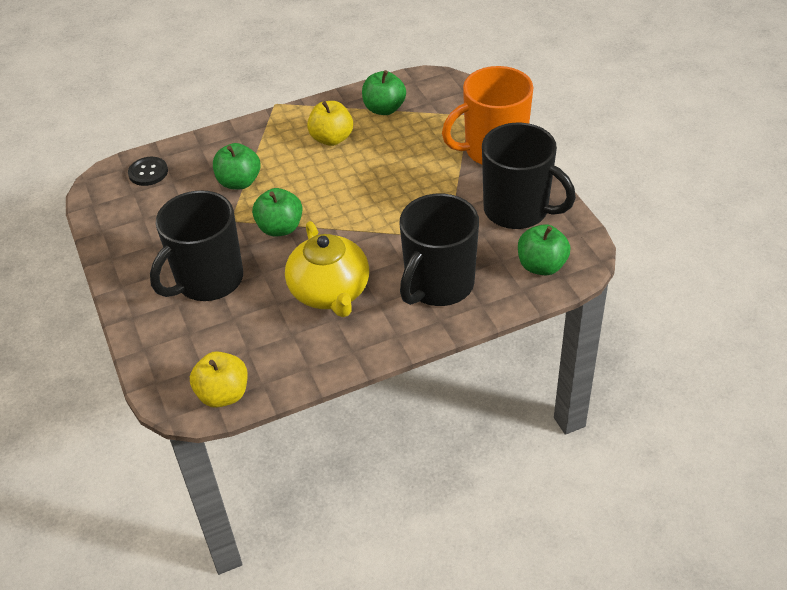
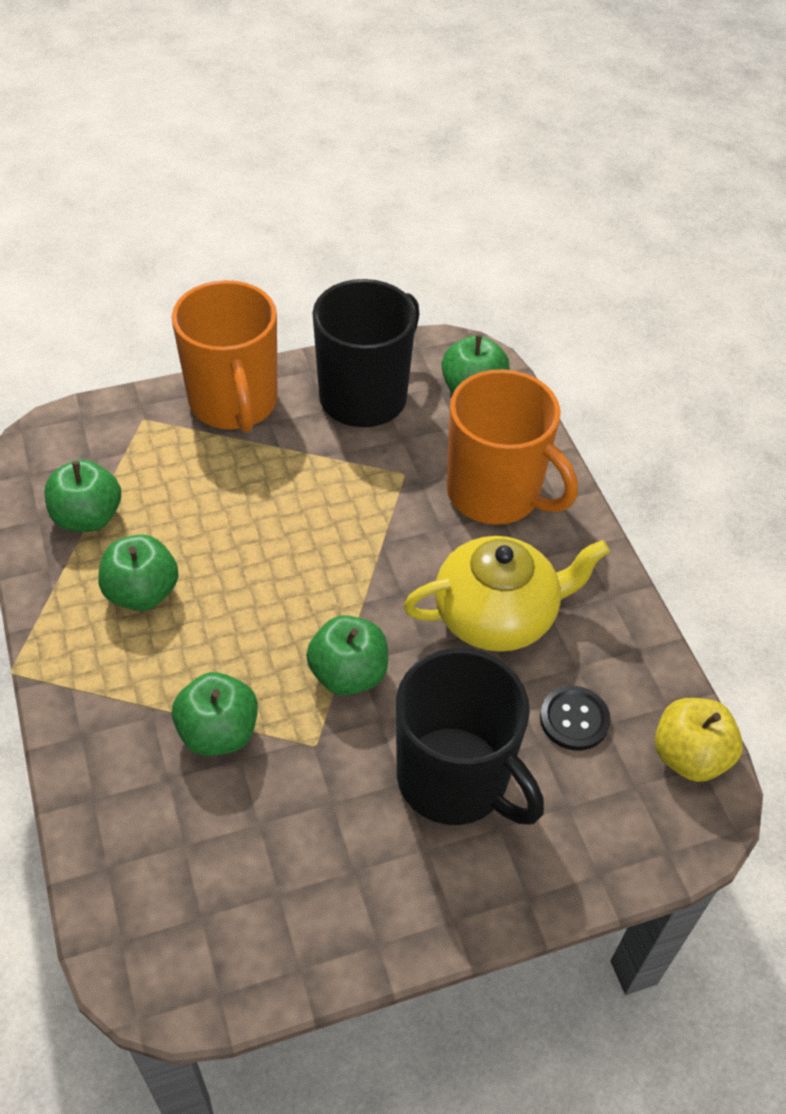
camera: 90 degrees left, 5 degrees up
(148, 172) = (148, 891): black button -> black button (574, 719)
(332, 138) = (142, 592): yellow apple -> green apple
(438, 285) = (496, 494): black mug -> orange mug

